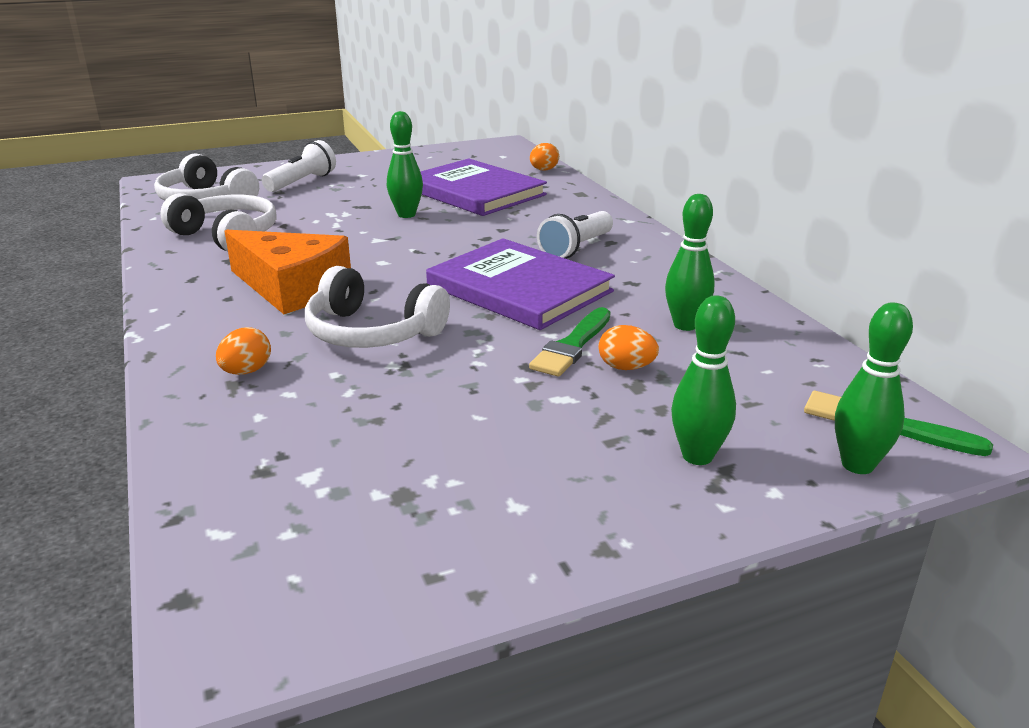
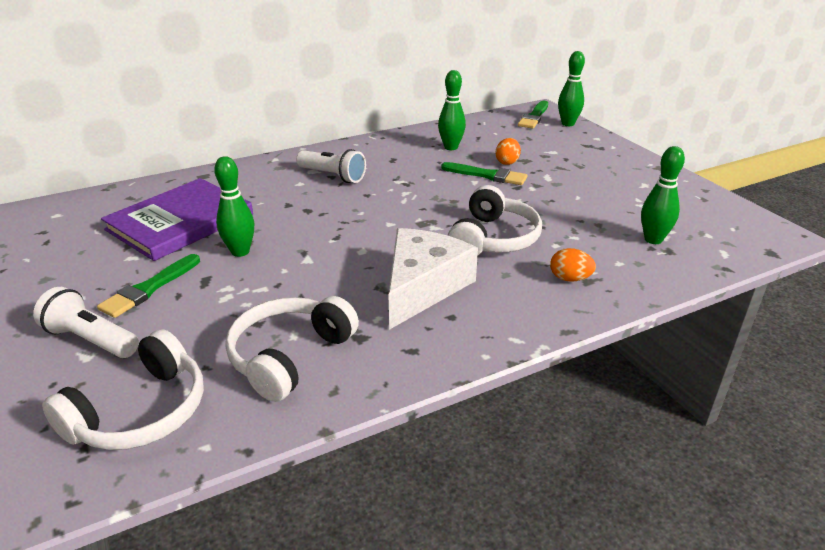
camera: 95 degrees left, 5 degrees up
(292, 287) = (422, 286): orange cheese -> white cheese
(361, 191) = (149, 288): none -> green brush
(519, 289) = (409, 193): purple book -> none
(543, 170) = (123, 192): orange egg -> none
(697, 456) = (580, 150): green bowling pin -> green bowling pin (653, 240)

